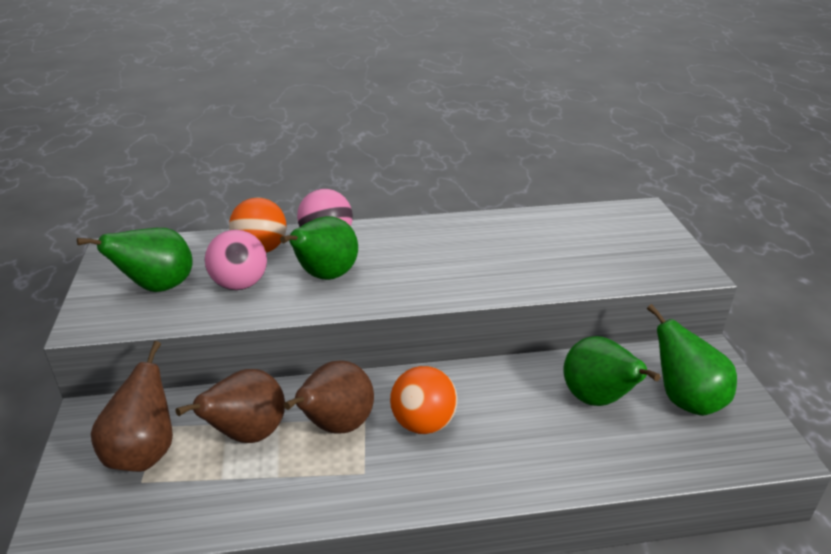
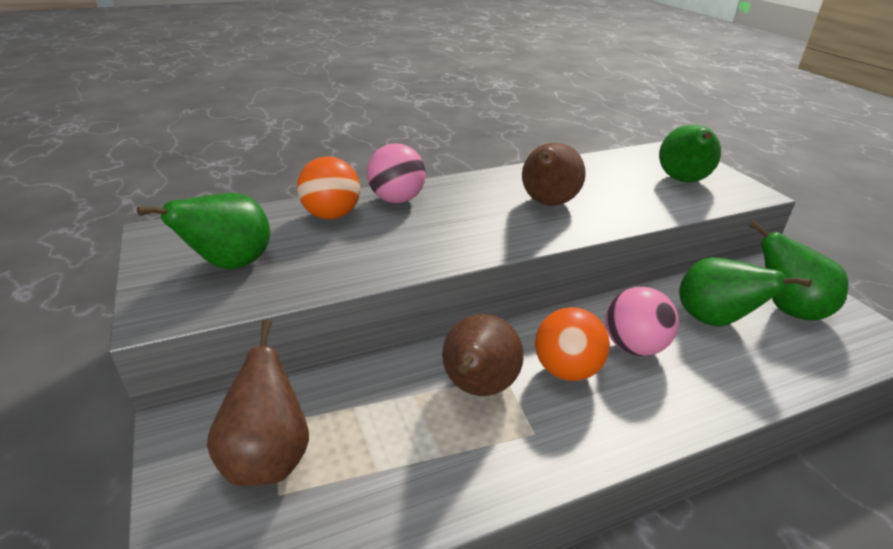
camera: 15 degrees left, 0 degrees up
(240, 284) = (326, 251): pink ball -> pink ball (633, 346)
(247, 434) = (384, 414): brown pear -> brown pear (547, 203)
(325, 276) = (416, 233): green pear -> green pear (683, 181)

